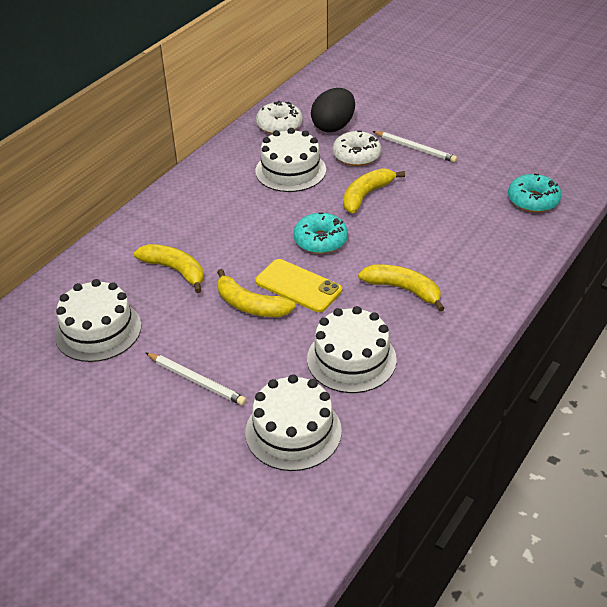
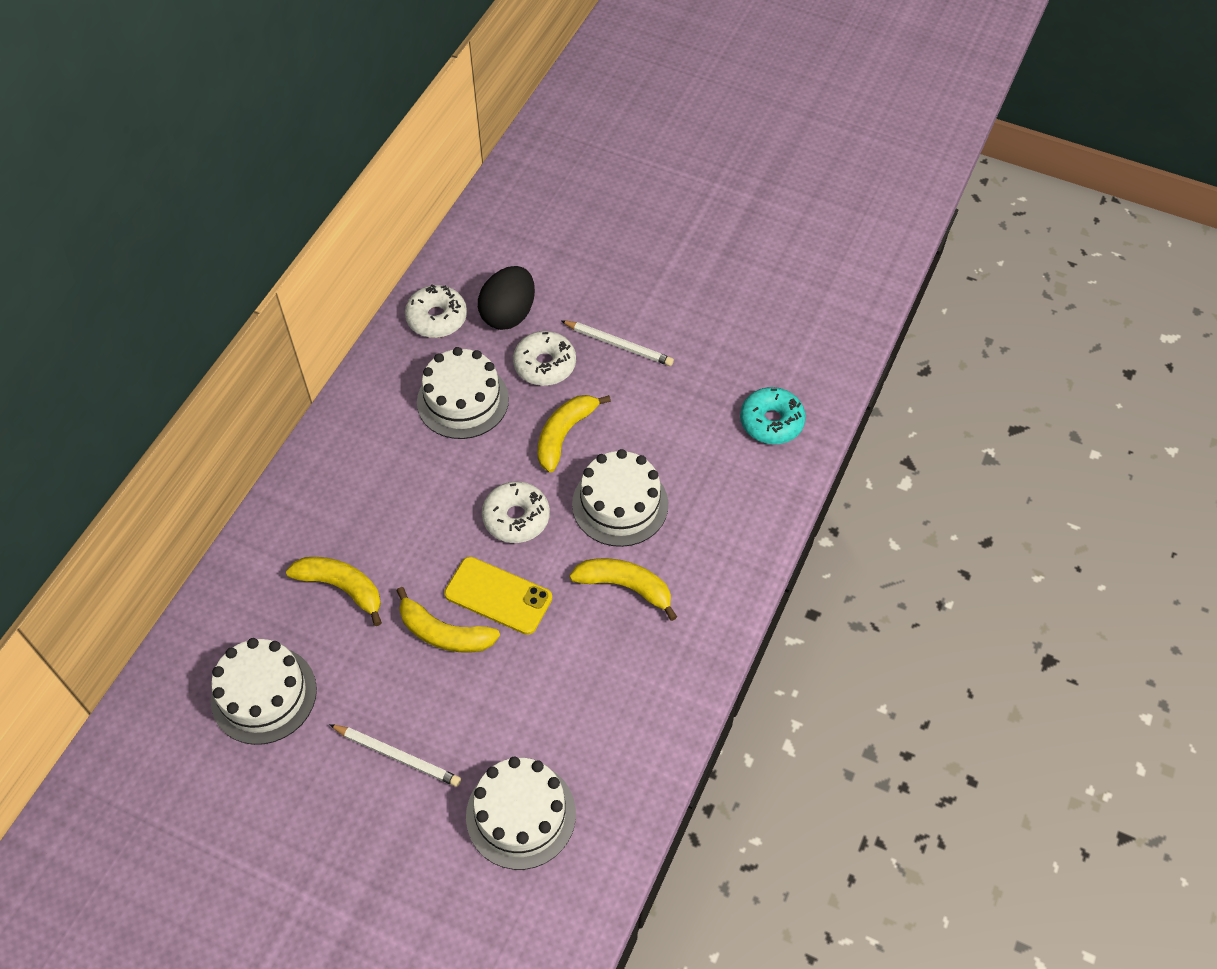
camera: 10 degrees left, 15 degrees up
(320, 240) = (516, 518): turquoise donut -> white donut
(351, 359) = (575, 701): white cake -> white cake (620, 504)

